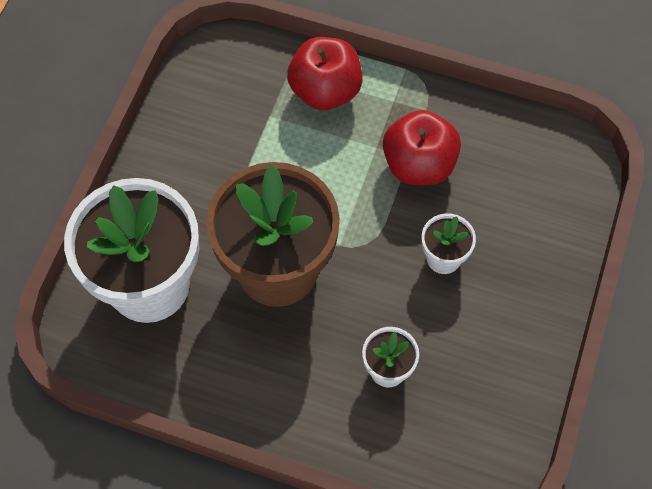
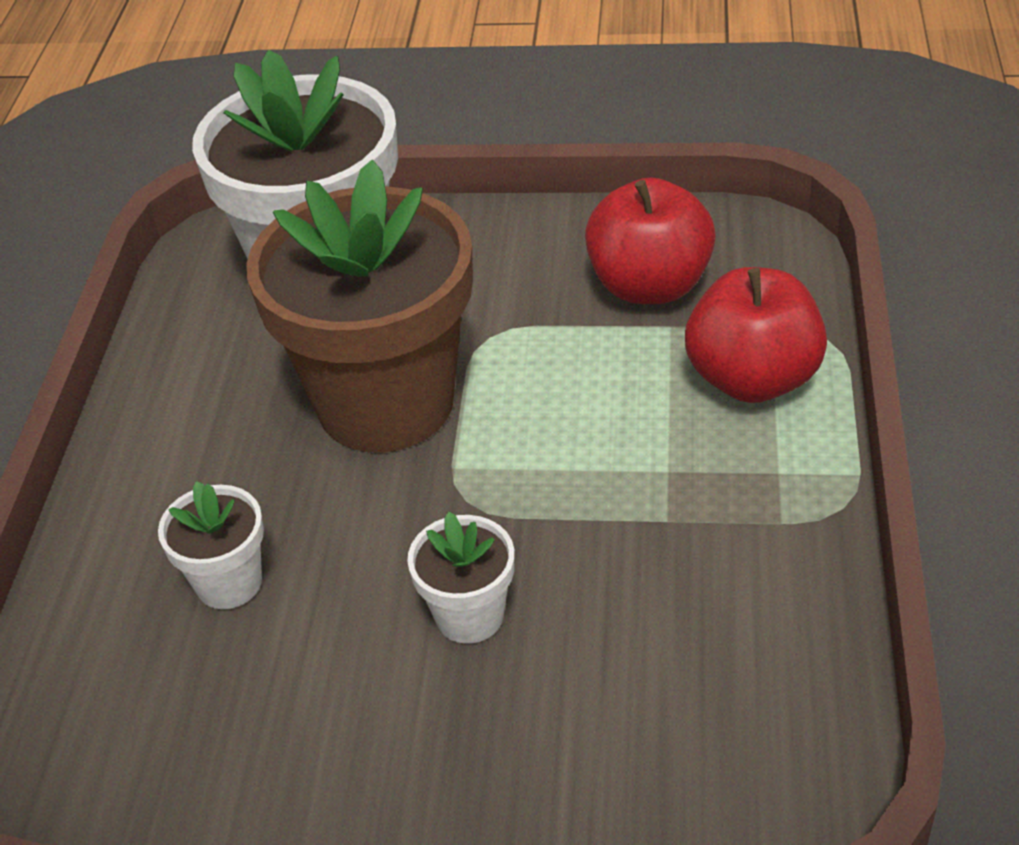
camera: 80 degrees right, 20 degrees down
(419, 165) = (656, 537): red apple -> red apple (650, 286)

